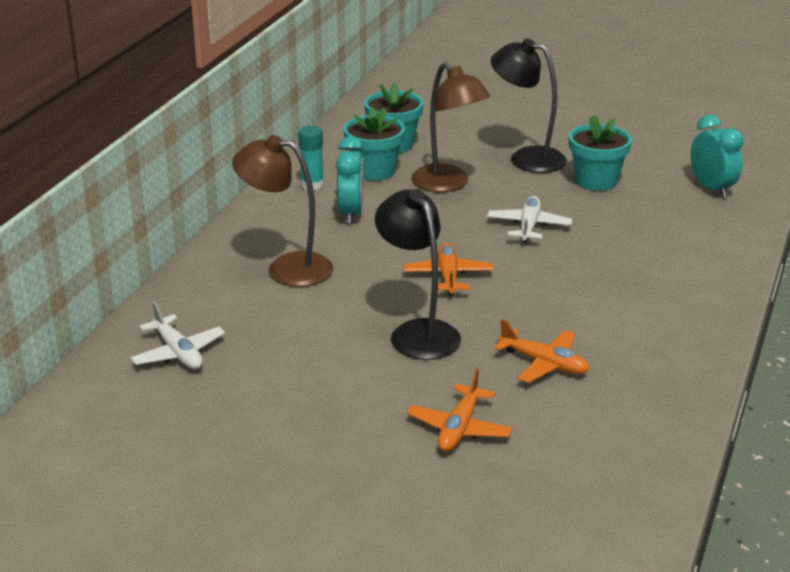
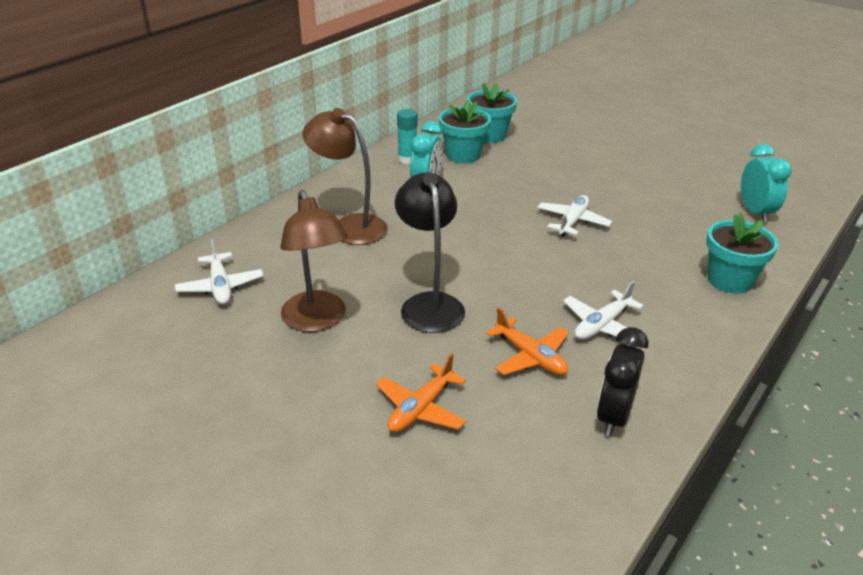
camera: 15 degrees right, 5 degrees up
(448, 184) = (519, 174): brown lamp -> brown lamp (317, 321)
(448, 276) = (481, 256): orange plane -> none
(526, 158) = (596, 161): black lamp -> none
(596, 181) = (650, 190): turquoise flower pot -> turquoise flower pot (729, 280)
(601, 323) = (602, 325): none -> white plane
(646, 401) = (613, 416): none -> black clock

